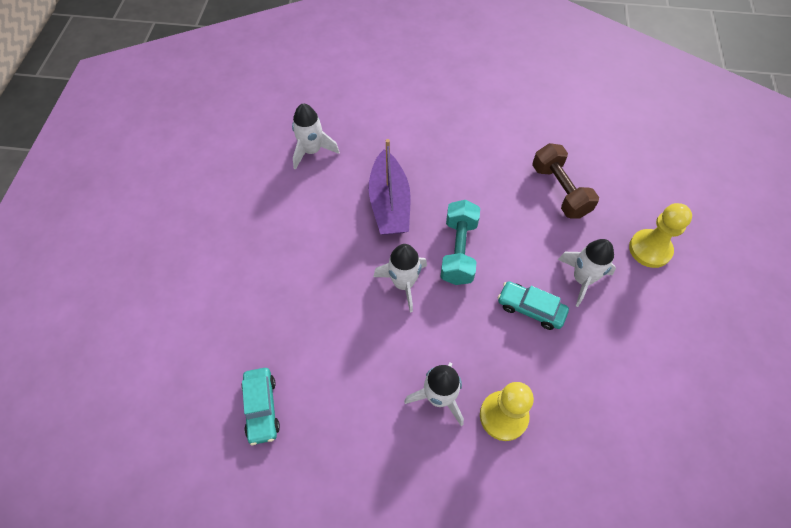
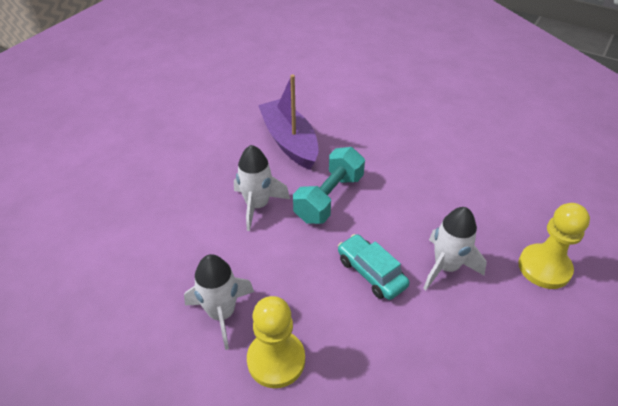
camera: 25 degrees right, 15 degrees down
(261, 408) = (59, 254): turquoise car -> none
(312, 151) = (250, 86): white rocket -> none
(389, 204) = (289, 141): purple boat -> purple boat turned 135 degrees clockwise
(559, 190) = (467, 183): brown dumbbell -> none

